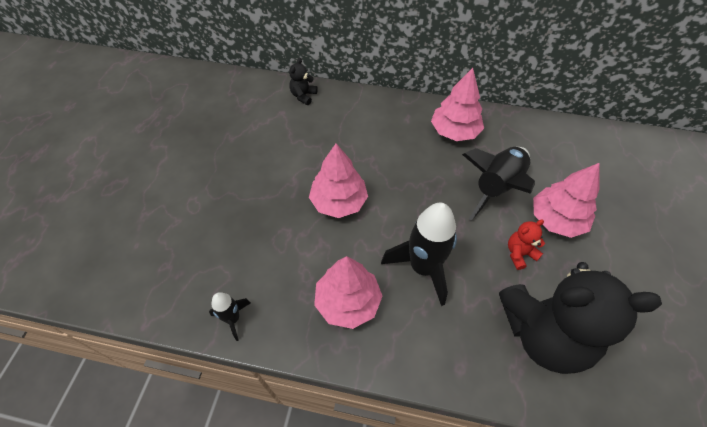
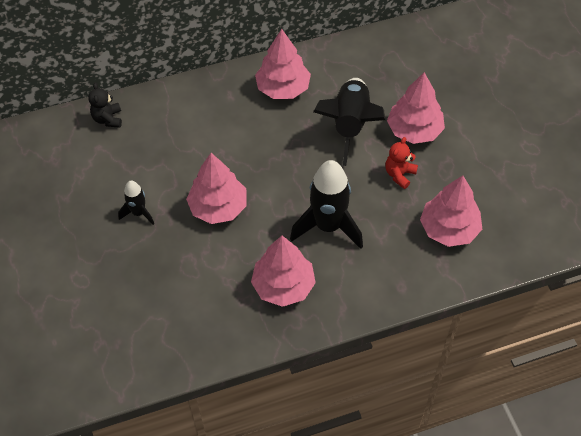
camera: 30 degrees left, 0 degrees up
(233, 319) = (195, 350): black rocket -> black rocket (139, 213)
(543, 334) = (449, 229): black teddy bear -> pink tree

